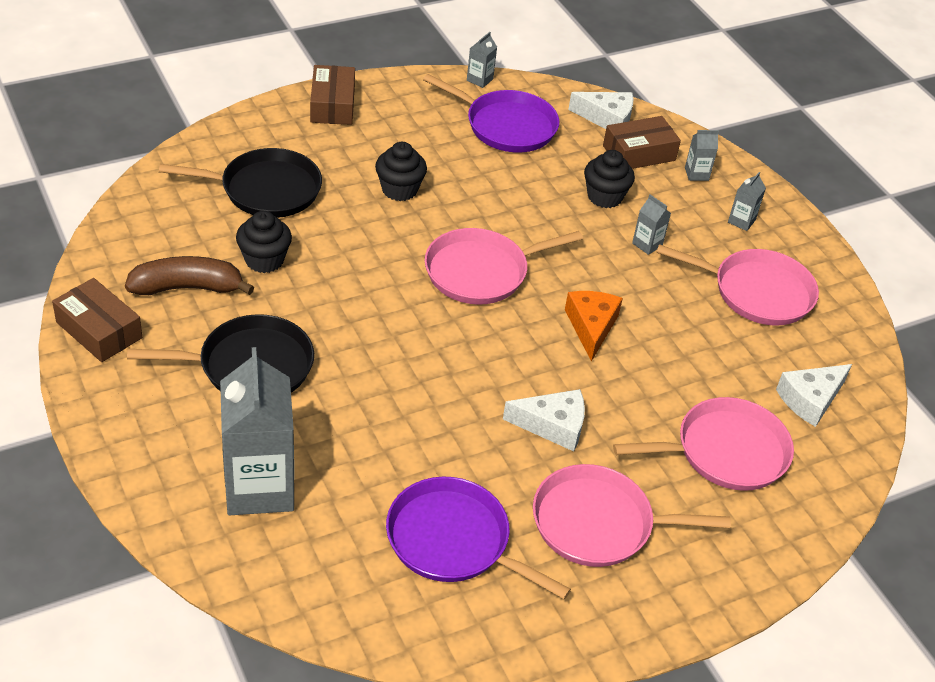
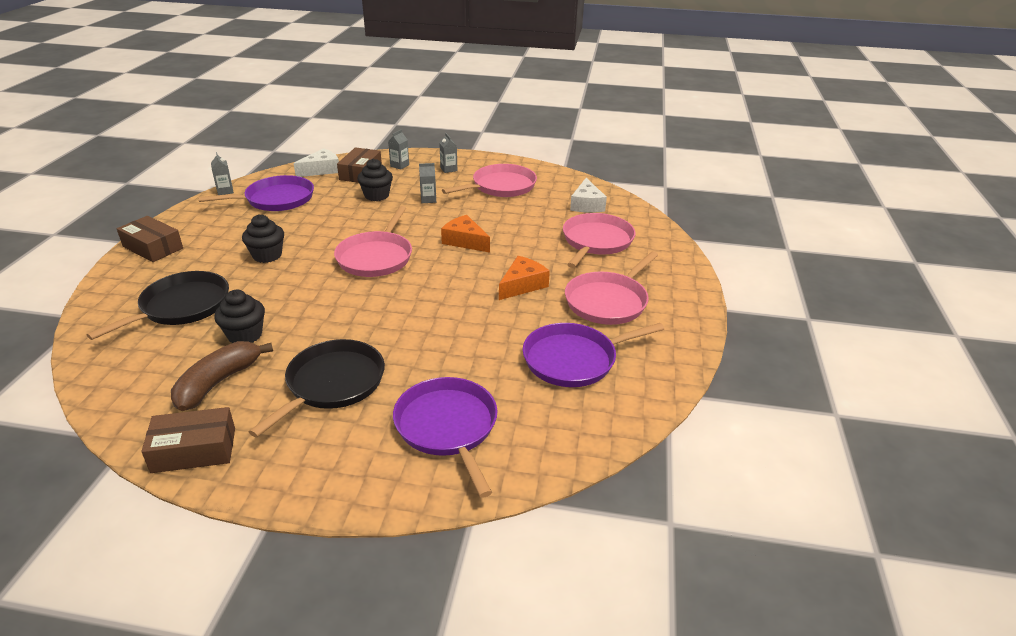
camera: 50 degrees left, 10 degrees down
(259, 487) = (448, 427): grey carton -> purple pan
(553, 426) = (522, 285): white cheese -> orange cheese

